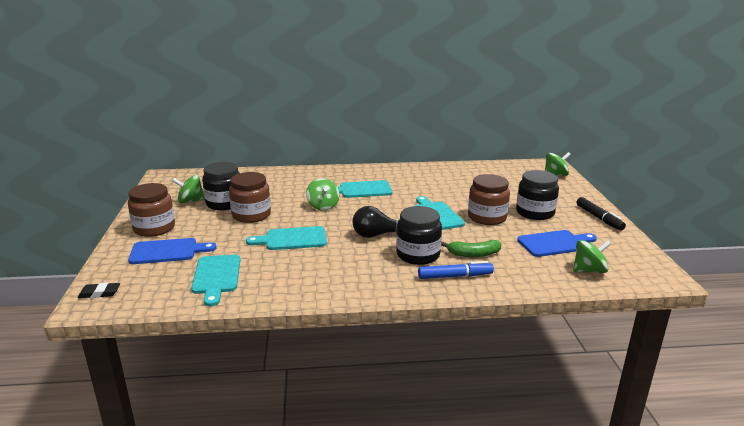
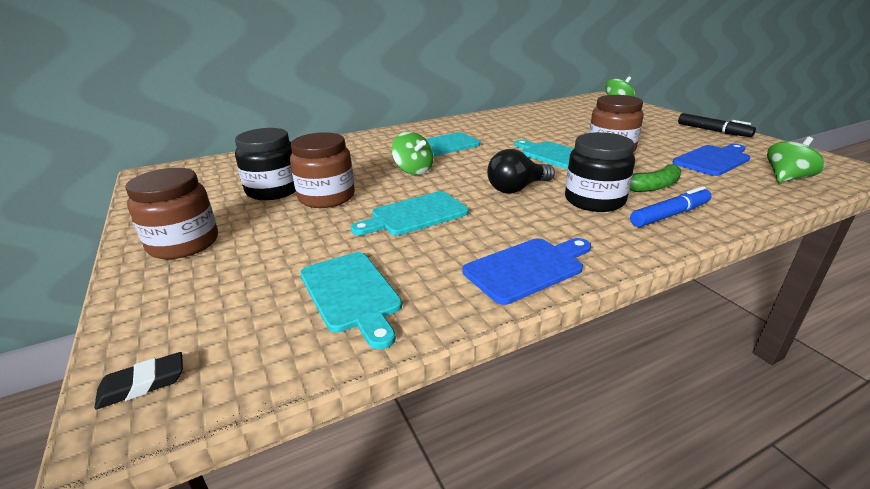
camera: 20 degrees left, 5 degrees up
(167, 251) = (233, 273): blue cutting board -> blue cutting board (527, 268)
(190, 201) = (218, 196): green spinning top -> none
(535, 212) = (649, 136): black jar -> none

